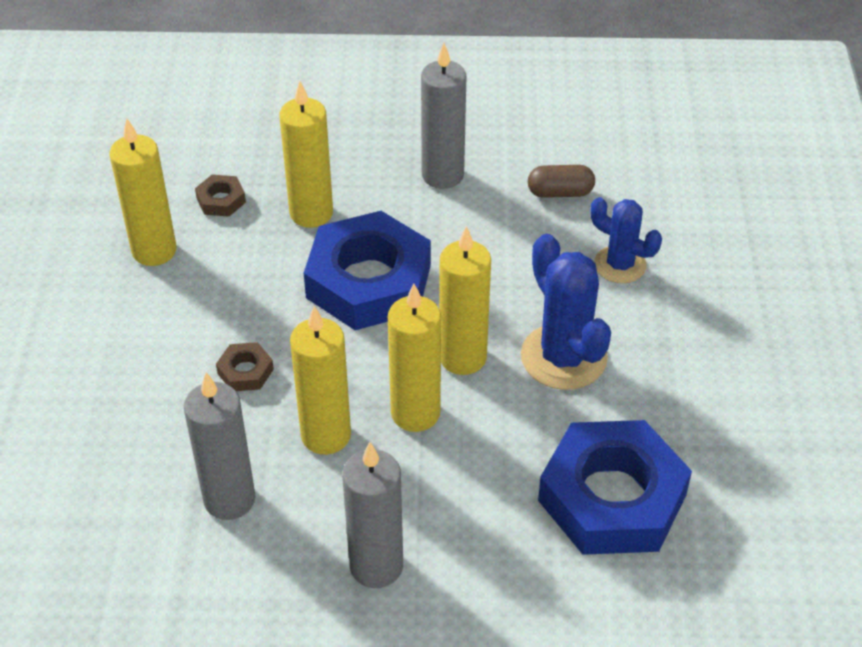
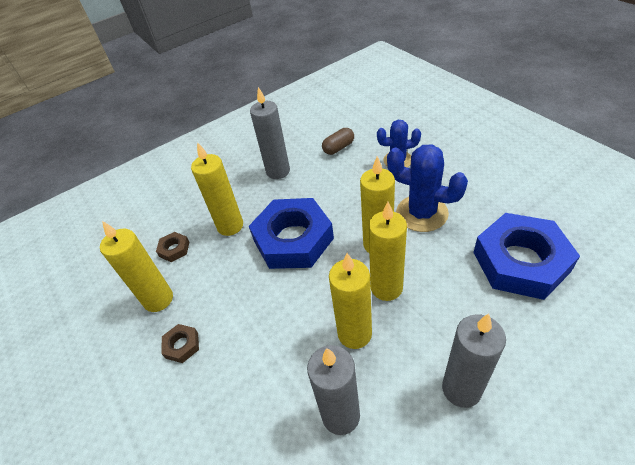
camera: 30 degrees left, 0 degrees up
(245, 371) = (274, 330): brown nut -> brown nut (182, 345)

